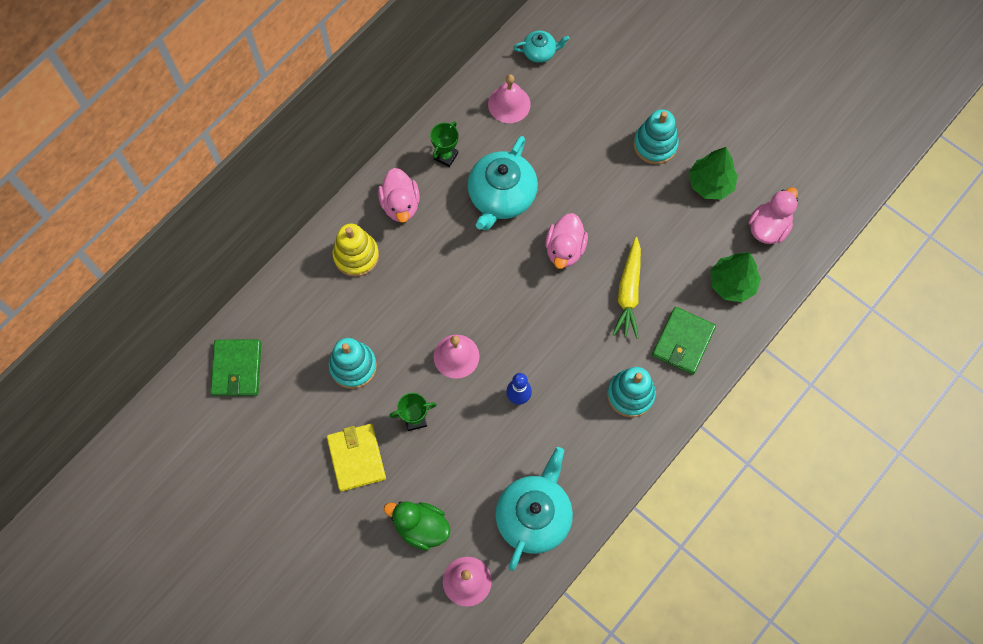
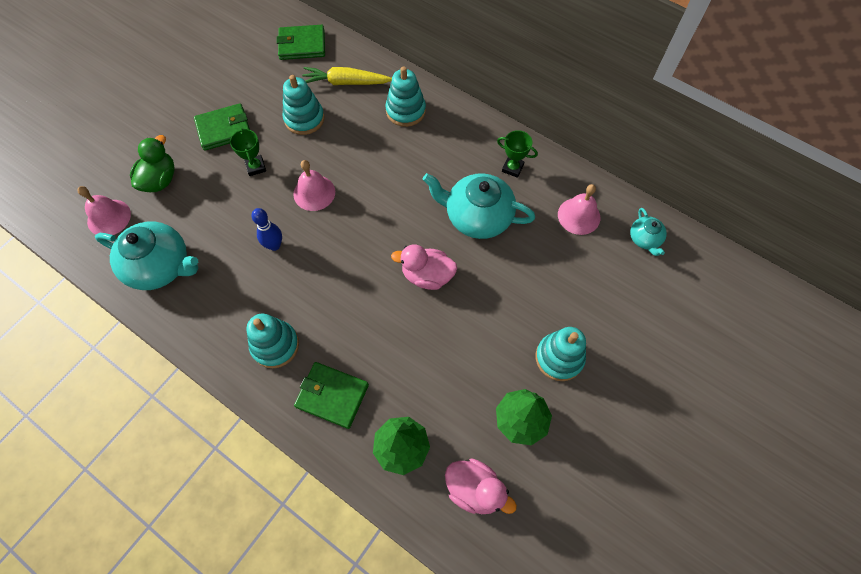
camera: 85 degrees right, 5 degrees down
(356, 256) = (405, 111): yellow stacking toy -> turquoise stacking toy
(356, 458) = (224, 129): yellow wallet -> green wallet
(400, 204) = (458, 138): pink duck -> none
(628, 292) = (384, 338): yellow carrot -> yellow carrot (346, 82)

